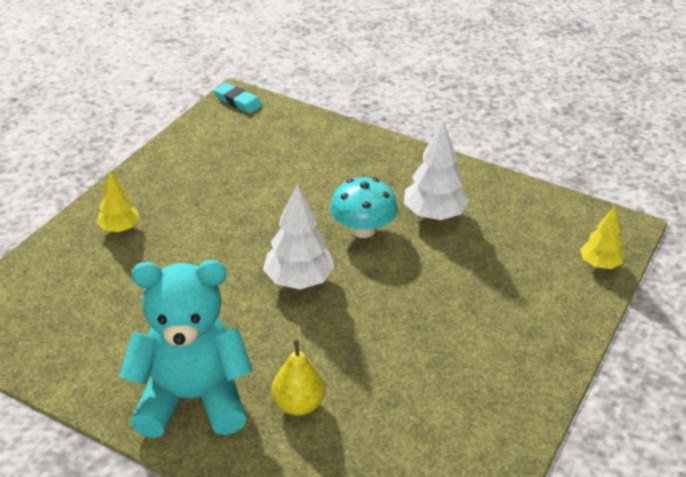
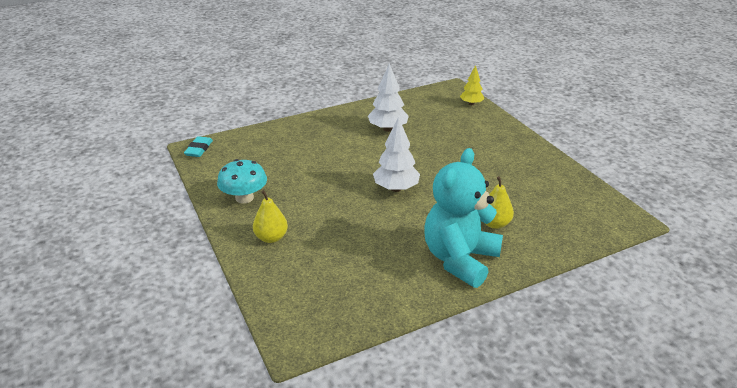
camera: 55 degrees left, 5 degrees down
(119, 228) = (271, 237): yellow tree -> yellow pear
(238, 101) = (199, 149): turquoise eraser -> turquoise eraser turned 60 degrees counterclockwise
(363, 230) = (375, 153): turquoise mushroom -> turquoise mushroom (244, 198)

